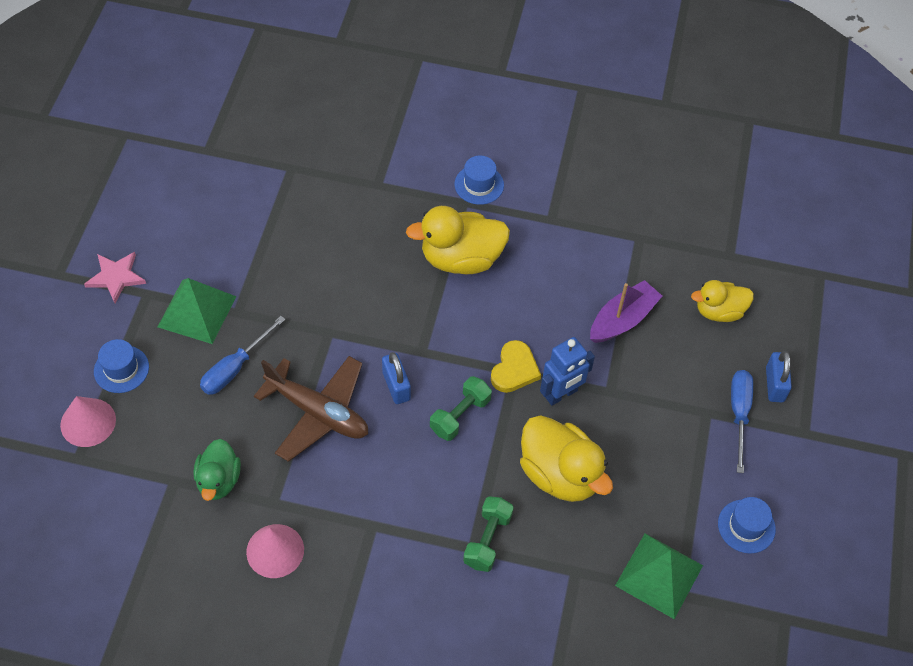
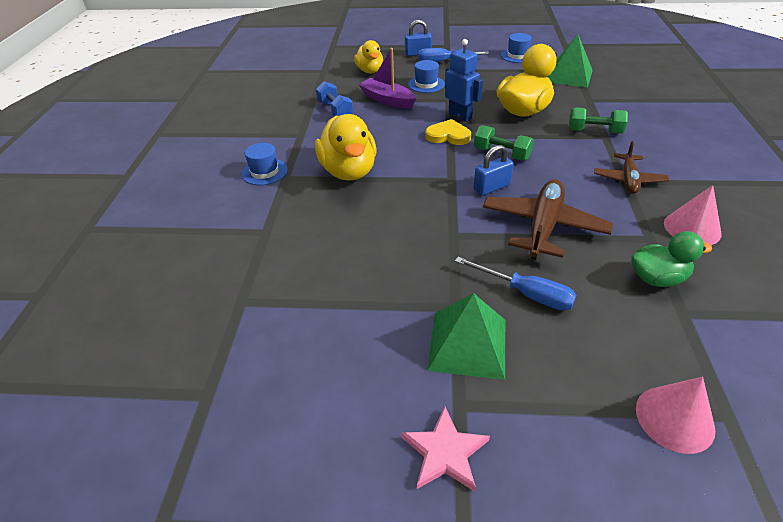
camera: 95 degrees left, 15 degrees down
(121, 369) = (582, 402): blue hat -> blue hat (426, 84)
(373, 530) = (628, 180): none -> brown plane
(605, 259) = (335, 110): none -> blue dumbbell

